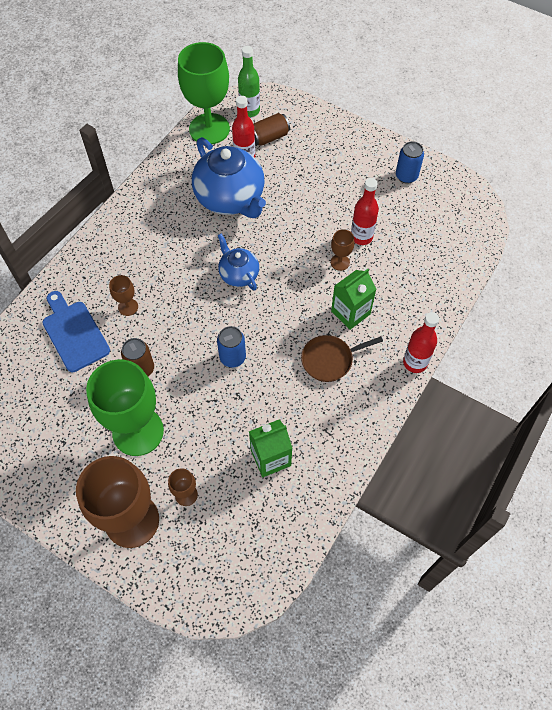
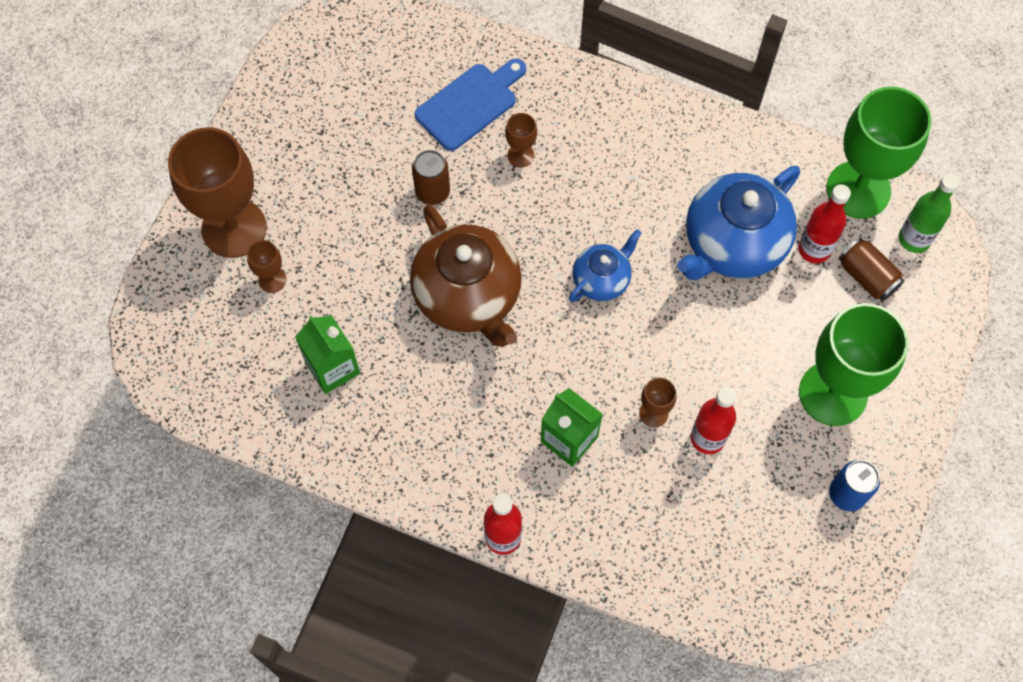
camera: 80 degrees right, 5 degrees up
(138, 431) = (346, 208): green goblet -> green goblet (833, 393)
(232, 357) = (468, 296): blue can -> brown teapot
(330, 360) = (487, 421): brown pan -> none

